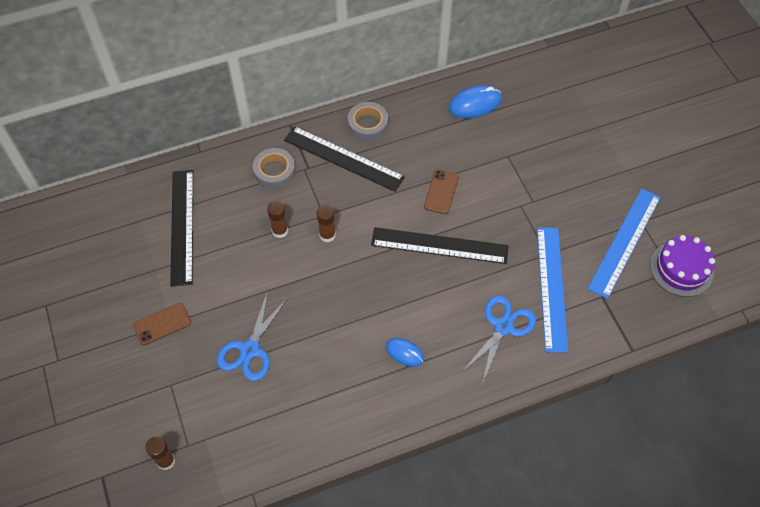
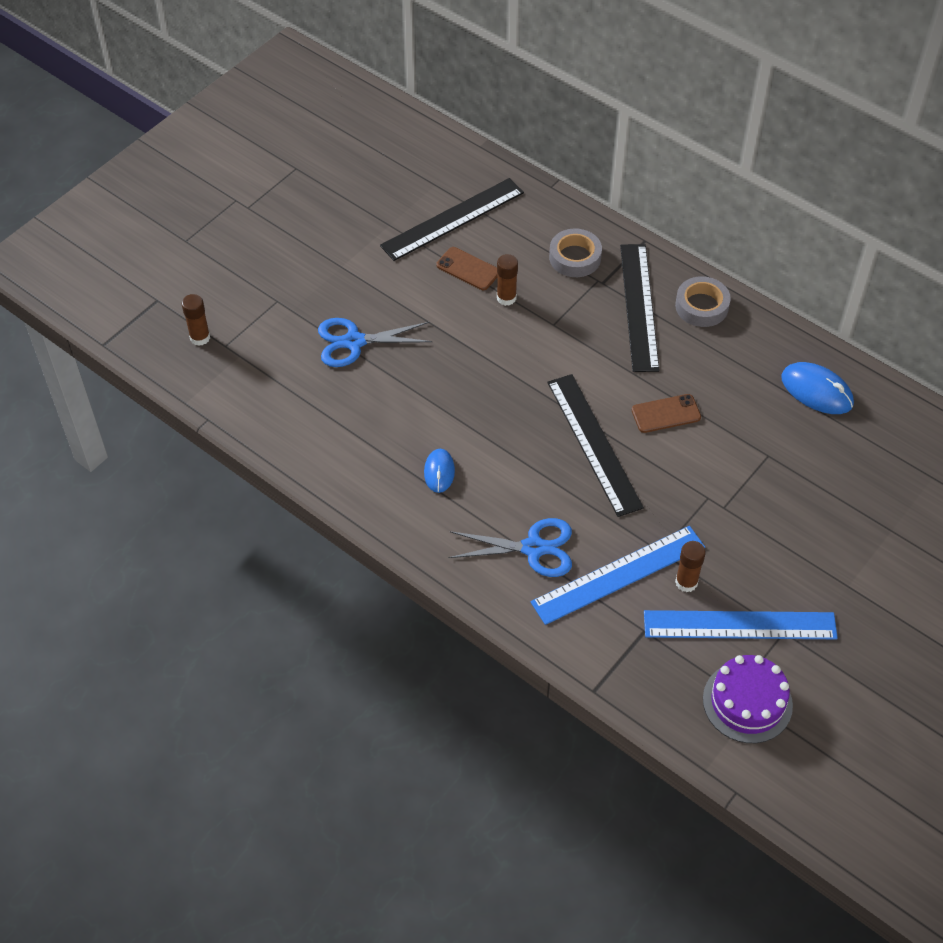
camera: 60 degrees right, 5 degrees down
(162, 324) = (335, 261): brown phone -> brown phone (468, 269)
(327, 235) = (531, 339): brown glue stick -> brown glue stick (686, 582)

